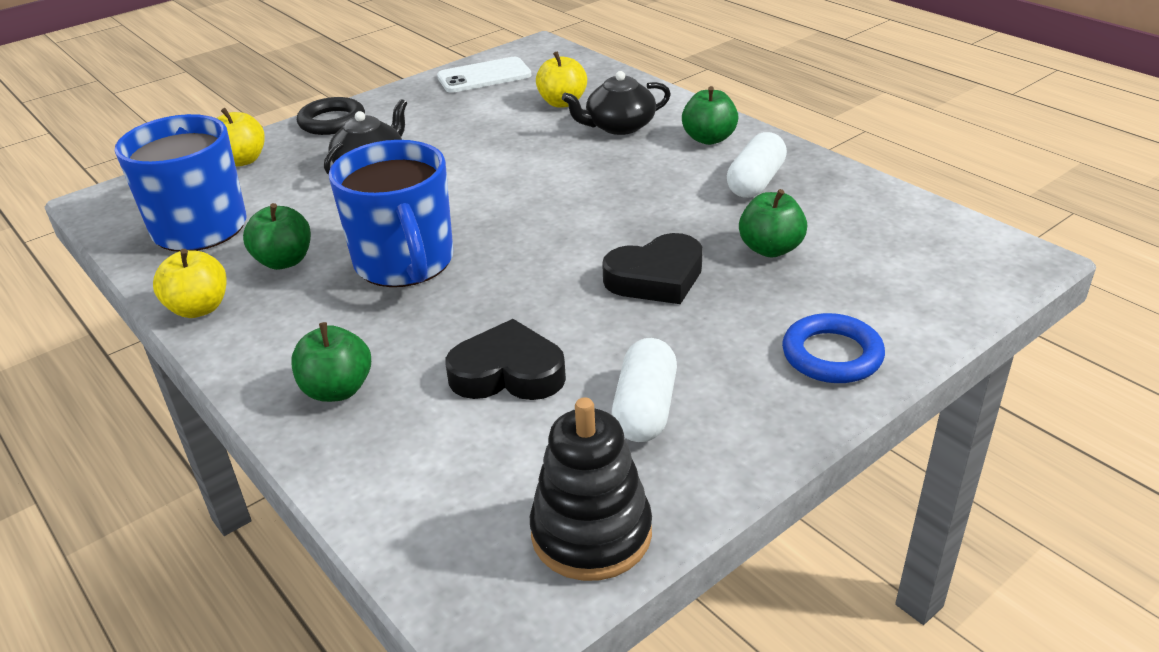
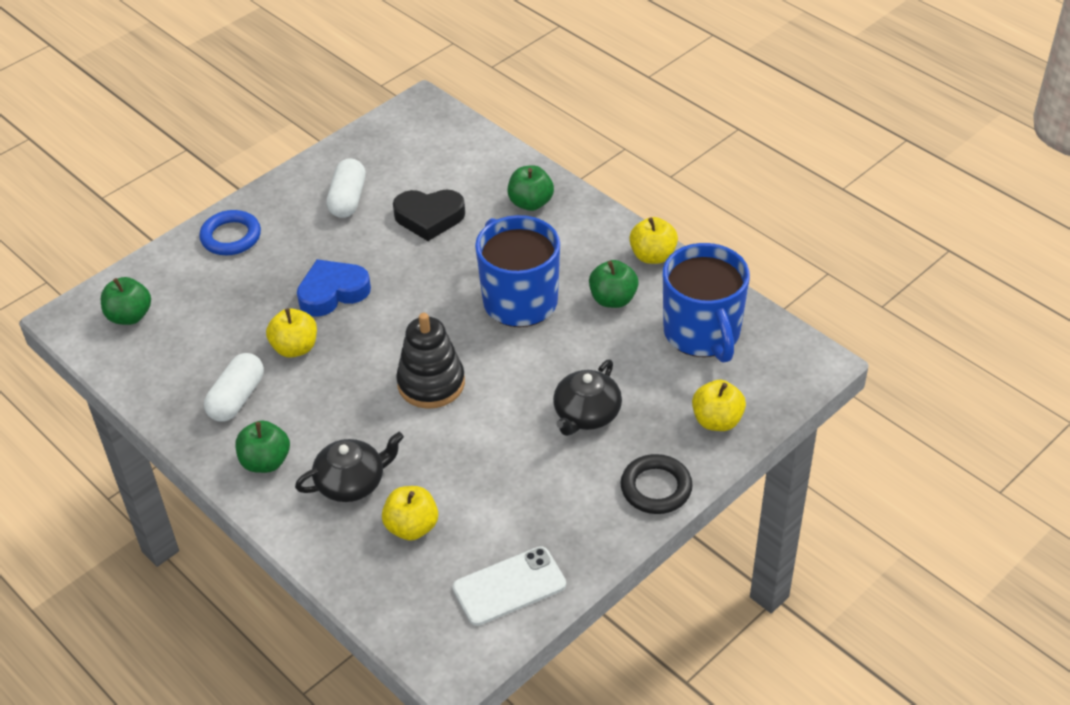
camera: 175 degrees right, 10 degrees up
(591, 533) = (378, 139): black stacking toy -> black stacking toy (431, 383)
(656, 278) = (332, 292): black heart -> blue heart
(697, 223) = (295, 348): none -> yellow apple
(770, 249) = (245, 322): green apple -> green apple (130, 316)

